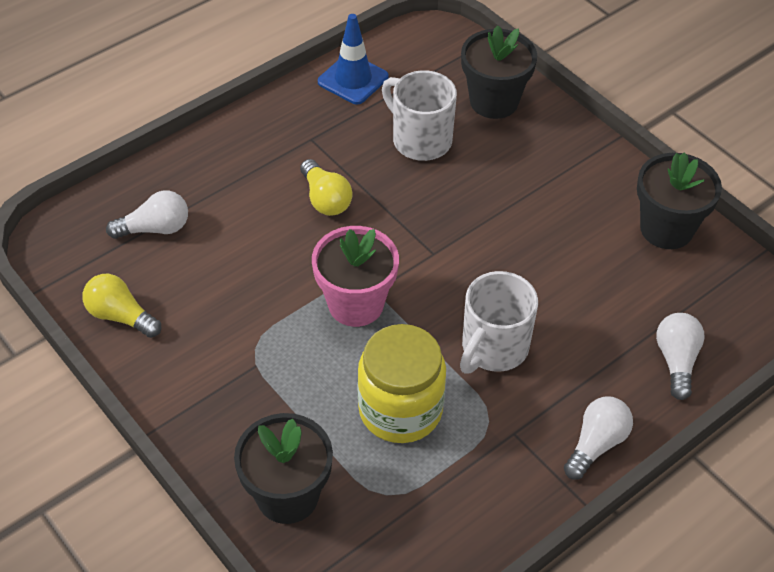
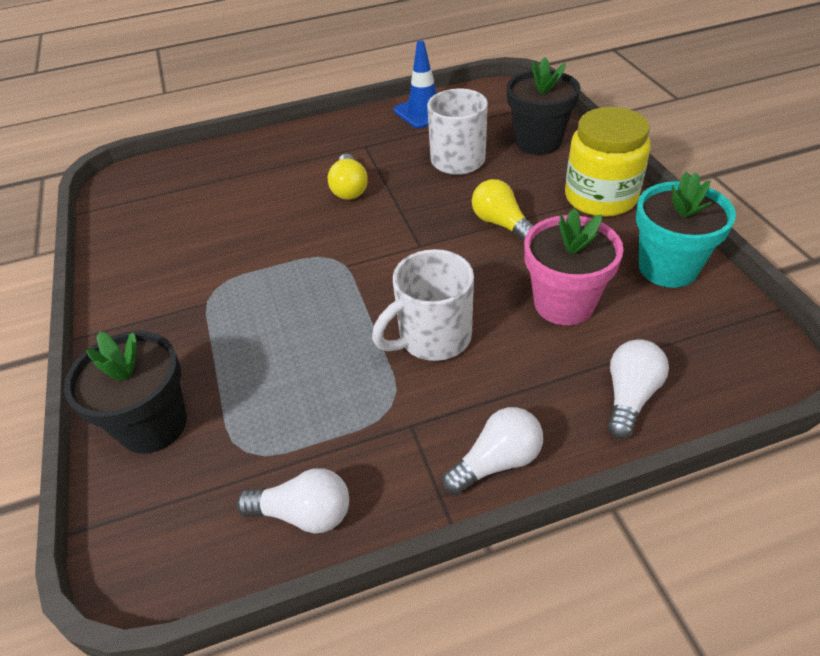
camera: 25 degrees right, 5 degrees down
(121, 316) = (128, 242): yellow light bulb -> yellow light bulb (501, 224)
(155, 228) = (201, 186): white light bulb -> white light bulb (304, 513)
(356, 304) = (324, 272): pink flower pot -> pink flower pot (564, 303)
(400, 409) = (309, 372): yellow jar -> yellow jar (600, 197)
(666, 229) = (668, 268): black flower pot -> turquoise flower pot

